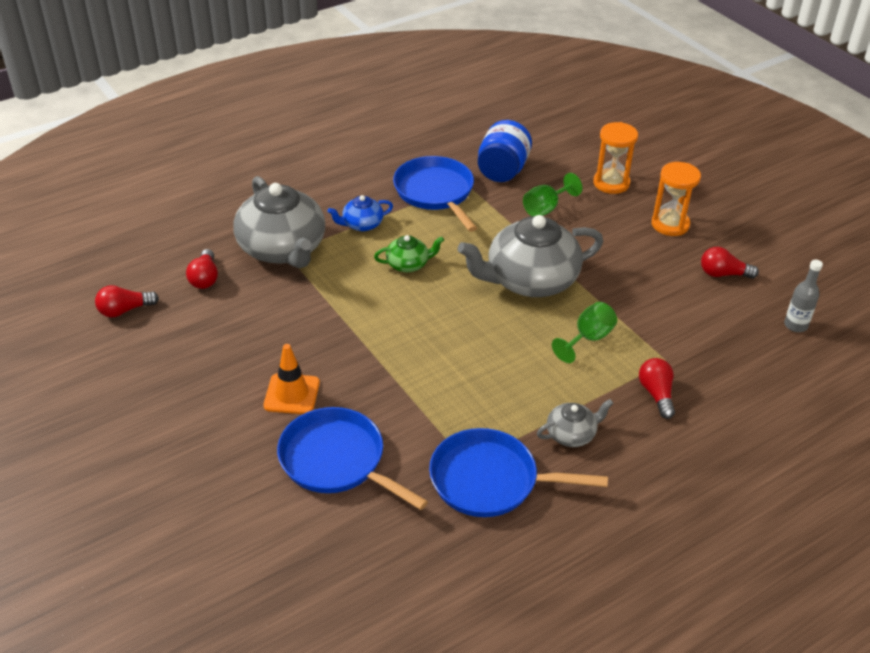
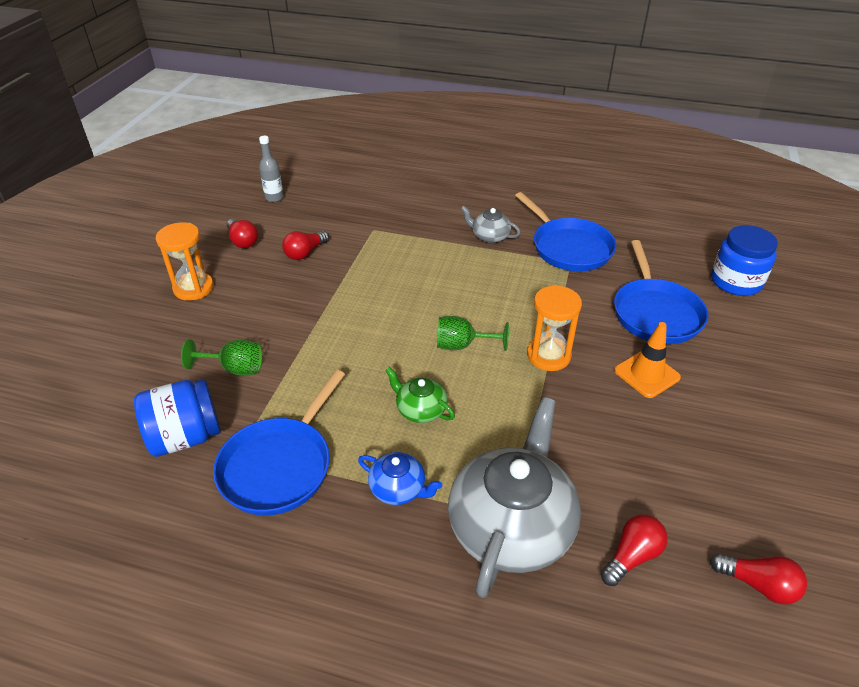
camera: 130 degrees left, 0 degrees up
(296, 566) = (736, 281): none -> blue jar
(530, 280) = (357, 325): grey teapot -> none
(588, 339) = (392, 267): green goblet -> green goblet (462, 345)
(611, 183) = (148, 348): orange hourglass -> orange hourglass (548, 356)
(656, 394) = (411, 222): red light bulb -> red light bulb (305, 253)

